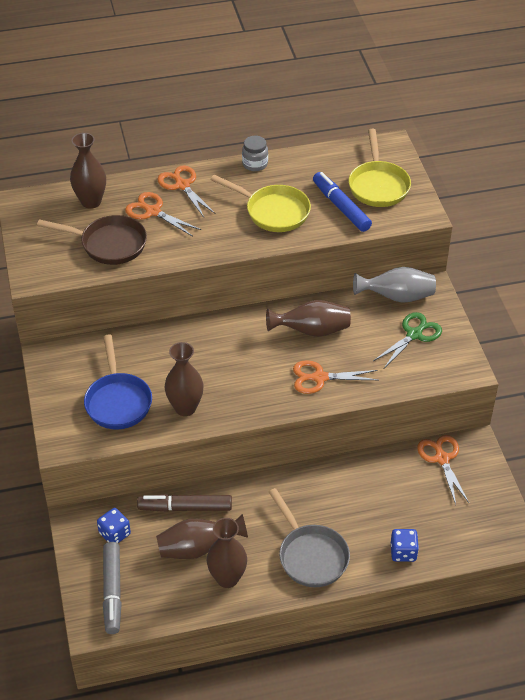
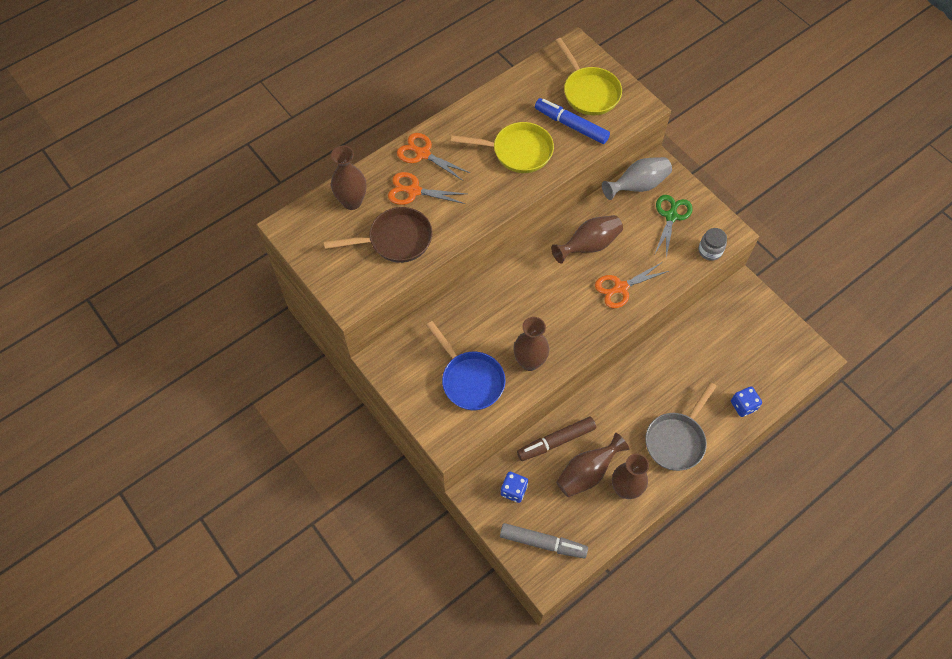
camera: 25 degrees left, 15 degrees up
(112, 591) = (543, 543): grey marker -> grey marker turned 45 degrees counterclockwise
(255, 164) = (473, 108): grey jar -> grey jar (710, 251)
(310, 555) = (676, 440): grey pan -> grey pan turned 90 degrees clockwise
(442, 458) = (726, 310): orange scissors -> none

